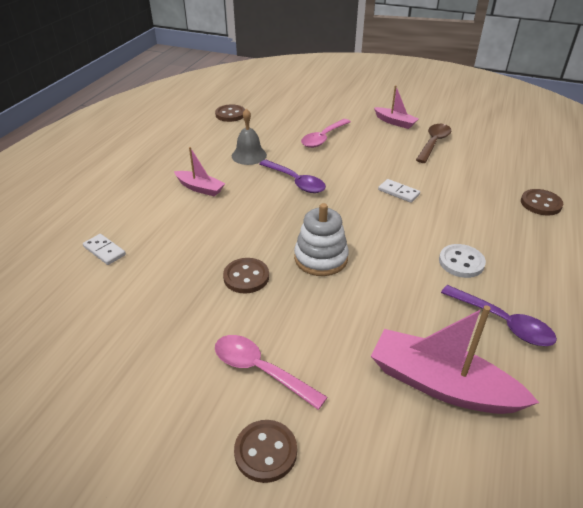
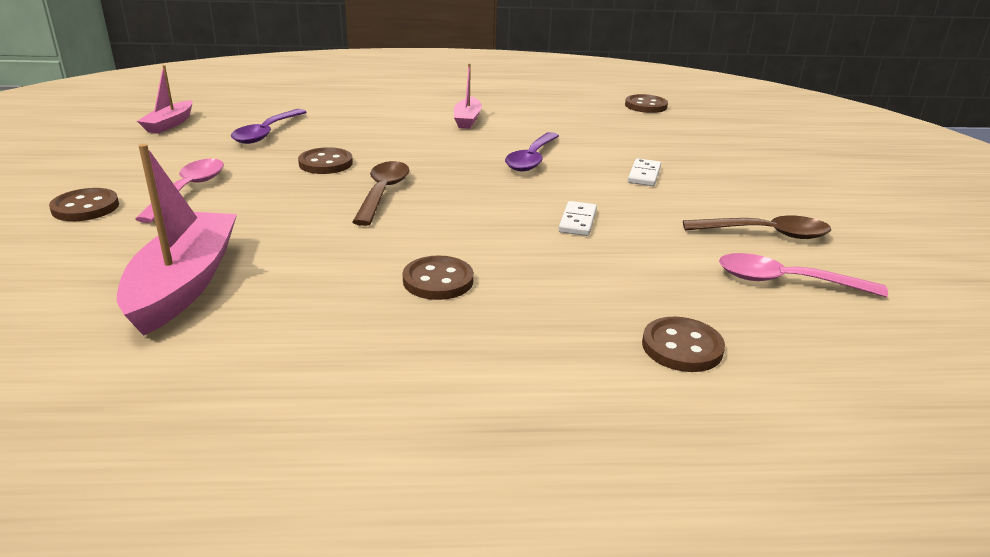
camera: 65 degrees right, 10 degrees down
(104, 251) = (330, 106): white domino -> white domino (644, 175)
(249, 155) = (562, 129): grey bell -> none
(321, 258) = (383, 193): white stacking toy -> brown spoon
(323, 138) = (662, 159): pink spoon -> pink spoon (786, 281)
(395, 122) = (788, 198): pink boat -> pink boat (169, 124)
(461, 262) = (438, 281): white button -> brown button
(503, 322) = (316, 321): purple spoon -> purple spoon (266, 133)

